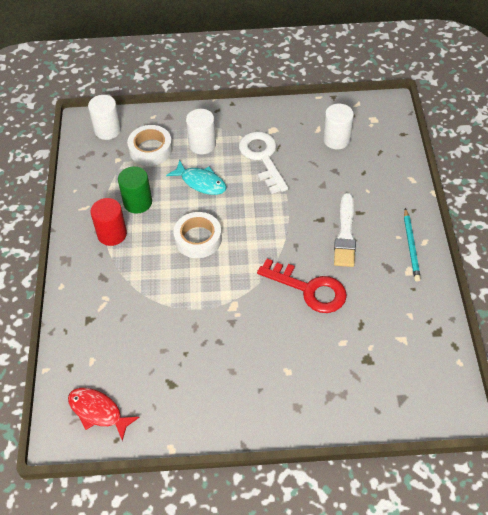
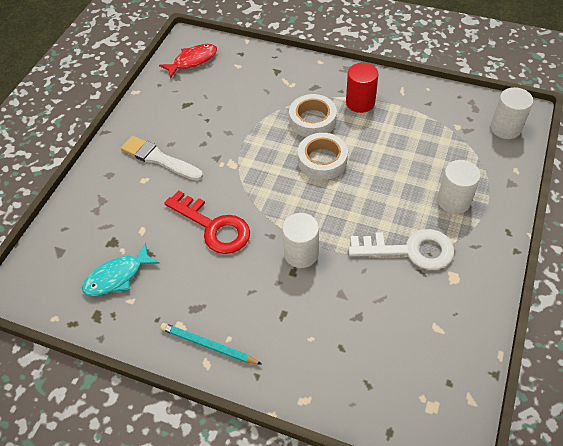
camera: 115 degrees right, 0 degrees up
(138, 202) = (391, 128): green cylinder -> none
(150, 149) = (463, 155): white tape -> white tape (312, 120)
(201, 182) = (396, 183): turquoise fish -> turquoise fish (117, 276)
(309, 289) = (213, 227): red key -> red key turned 105 degrees counterclockwise
(336, 139) = (410, 342): white cylinder -> white cylinder (301, 253)
(345, 234) = (261, 286): white brush -> white brush (159, 159)

